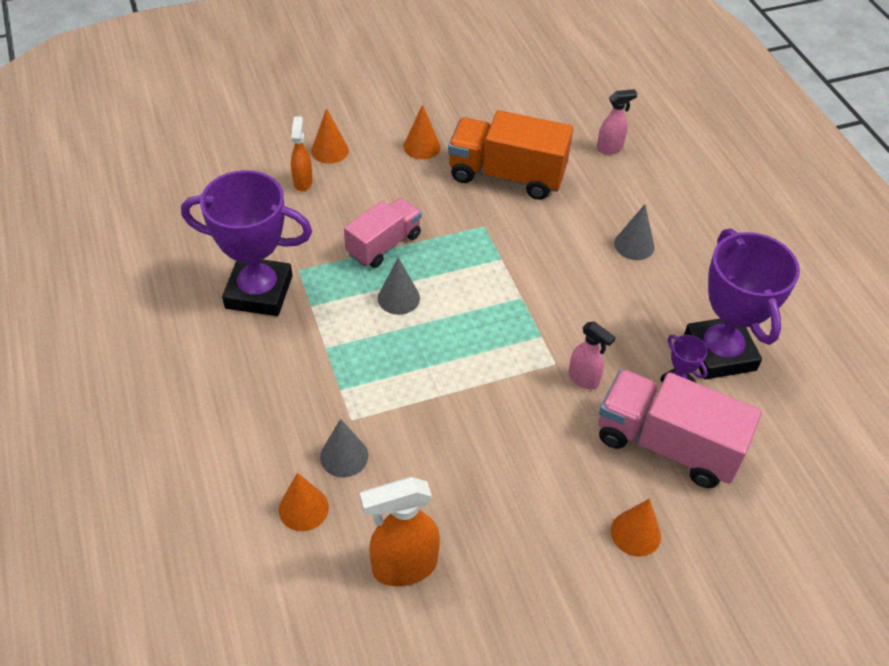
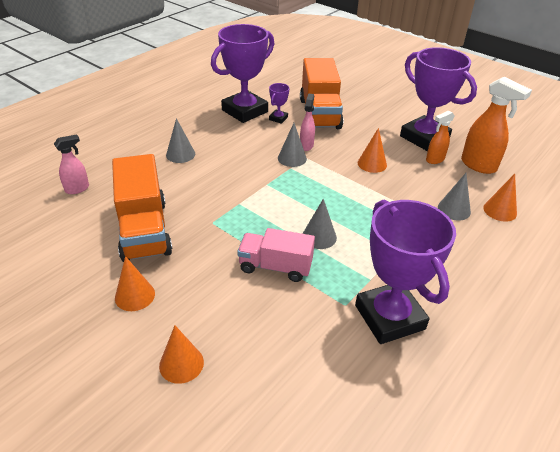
camera: 120 degrees left, 10 degrees down
(303, 182) = (242, 360): orange spray bottle -> orange spray bottle (434, 160)
(518, 547) = (424, 138): none -> purple trophy
(562, 348) = (292, 158): none -> grey cone
(610, 148) = (77, 189): pink spray bottle -> pink spray bottle turned 105 degrees clockwise
(635, 533) = (376, 111): orange cone -> orange cone (372, 164)
(667, 444) = (319, 113): pink truck -> orange truck

